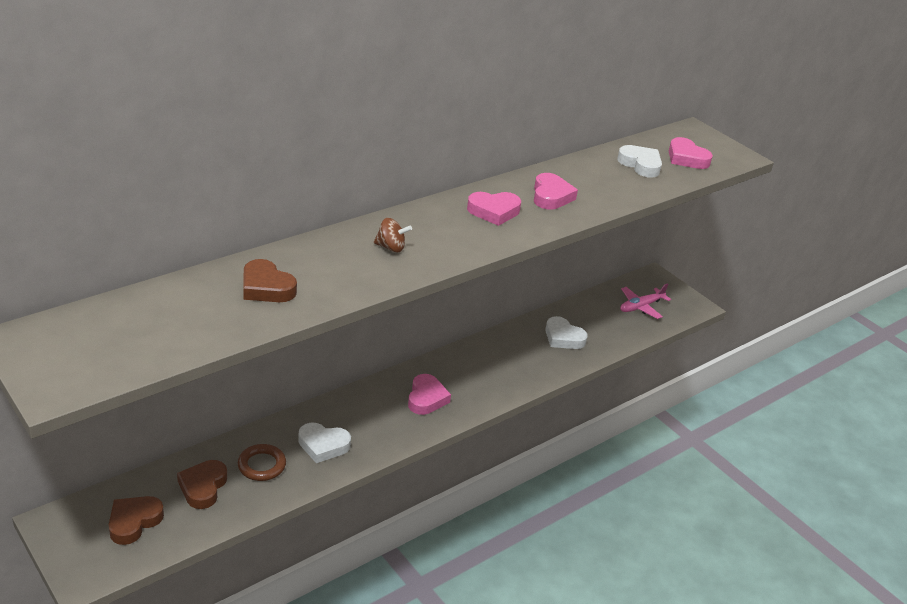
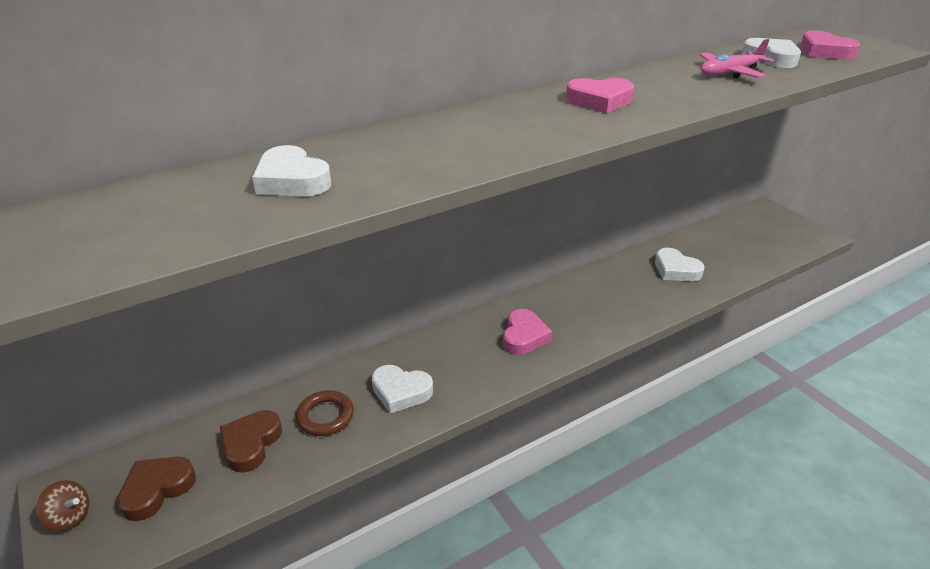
camera: 10 degrees right, 0 degrees up
(266, 287) = (292, 180): brown heart -> white heart
(391, 247) = (467, 137): brown spinning top -> brown spinning top (70, 517)
(551, 196) = (669, 86): pink heart -> none
(641, 307) = (757, 238): pink plane -> pink plane (730, 72)

